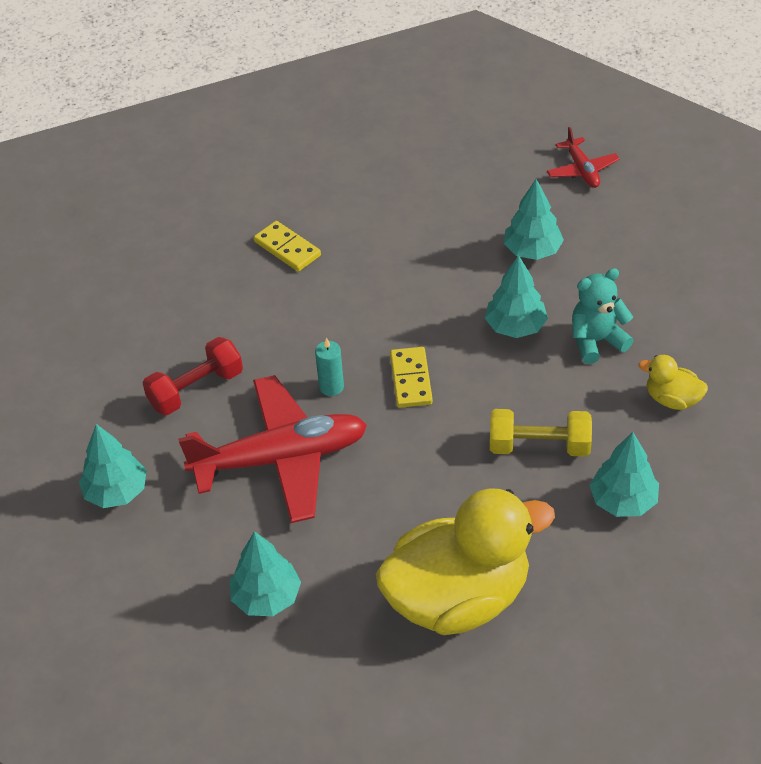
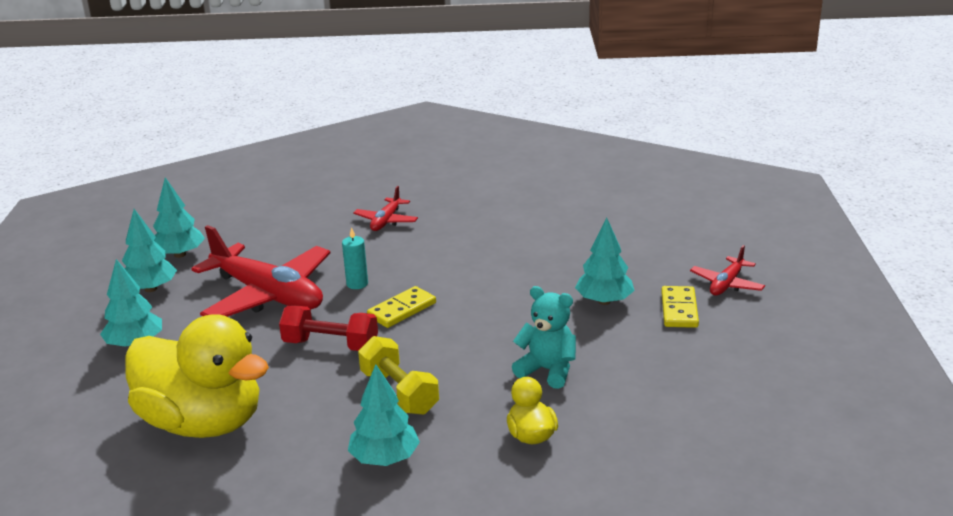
camera: 50 degrees right, 20 degrees down
(196, 389) = (297, 240): red dumbbell -> red dumbbell (330, 345)
(233, 308) = (386, 221): none -> red plane
(287, 248) = (466, 214): yellow domino -> yellow domino (679, 310)
(515, 327) = (513, 328): turquoise tree -> turquoise tree (150, 289)

